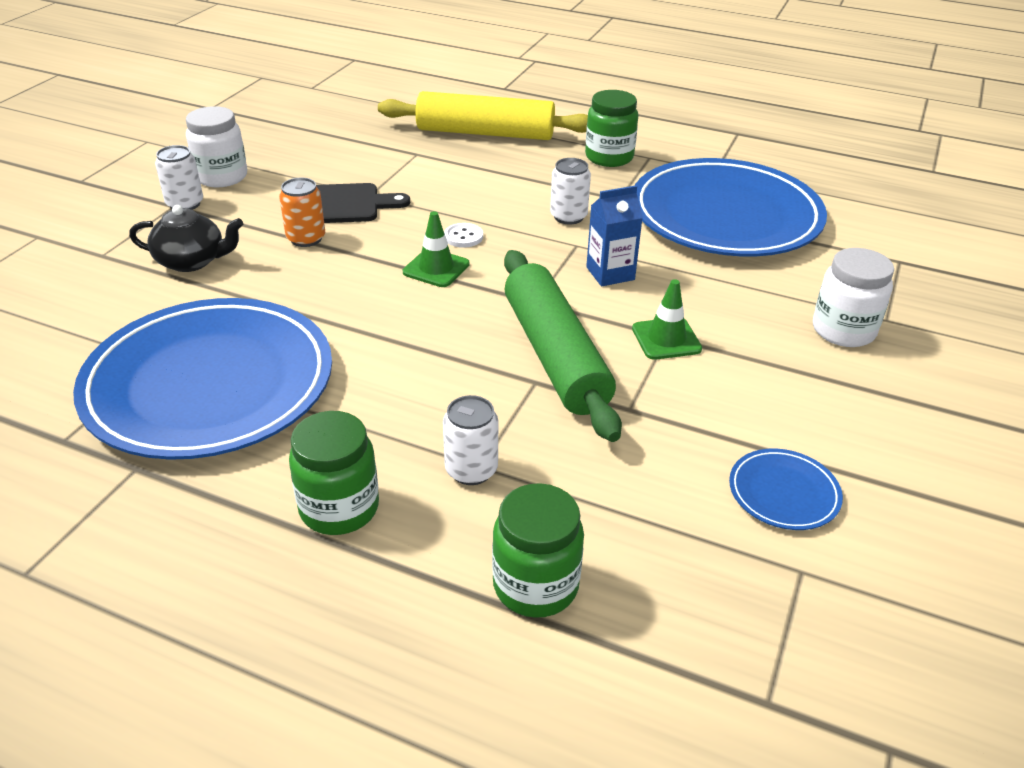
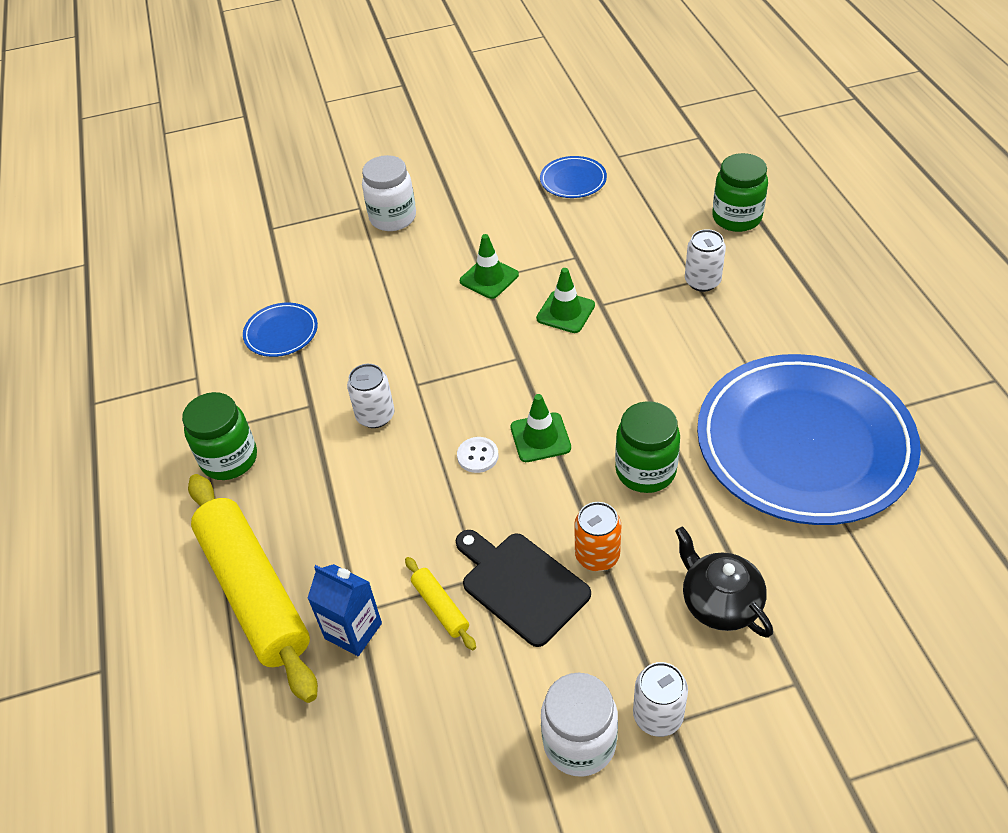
camera: 125 degrees left, 10 degrees up
(339, 508) = (793, 307): green jar -> green jar (645, 471)
(373, 176) = (440, 607): none -> yellow rolling pin
(555, 355) = (565, 312): green rolling pin -> green traffic cone
(610, 273) = (438, 344): blue carton -> blue carton (353, 631)
(725, 215) = (281, 332): blue plate -> blue plate, size x0.40

